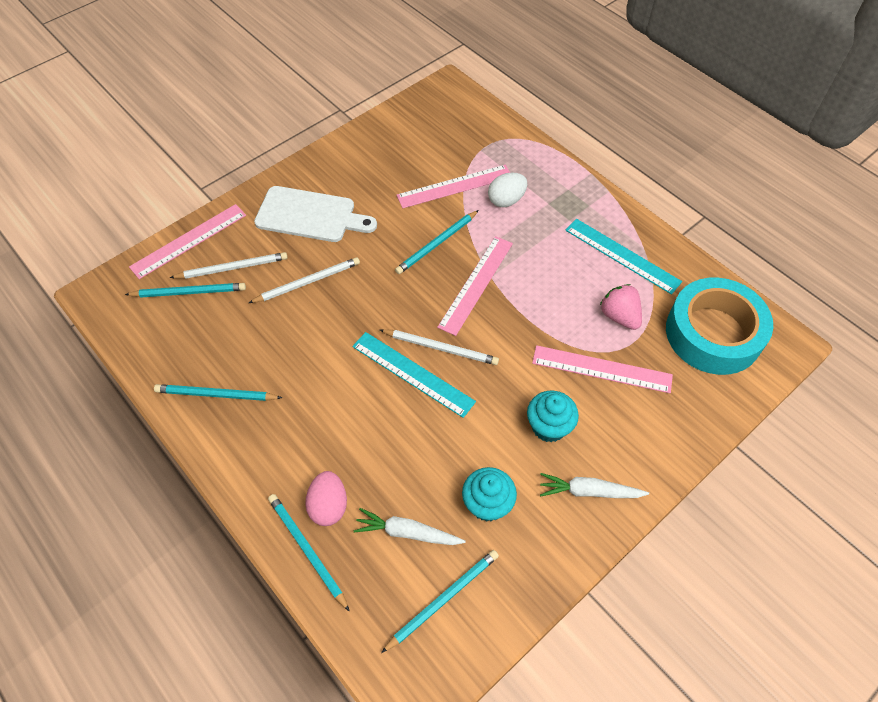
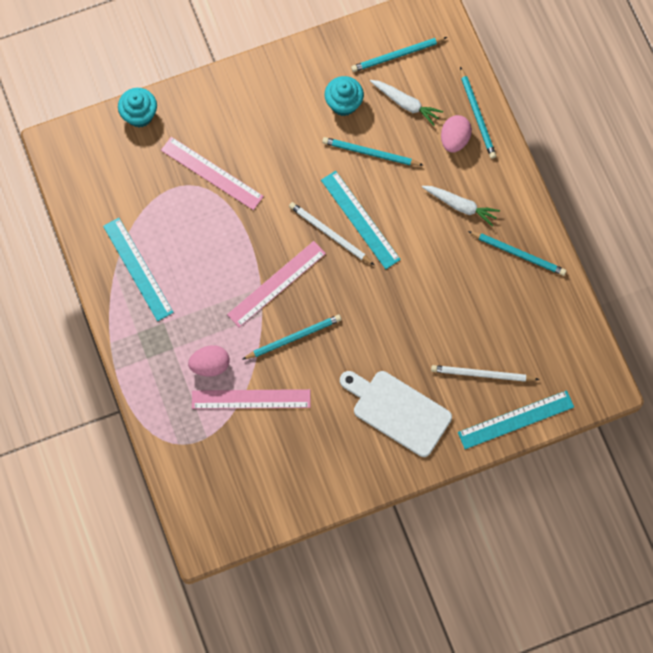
camera: 160 degrees left, 15 degrees up
(189, 240) = (516, 420): pink ruler -> turquoise ruler
(189, 292) = (524, 361): turquoise pencil -> turquoise pencil (370, 153)
(307, 282) = (419, 336): white pencil -> none
(506, 200) = (210, 365): white egg -> pink egg
(549, 427) = (275, 142): turquoise cupcake -> turquoise cupcake (139, 115)
(589, 491) = (269, 88): white carrot -> white carrot (460, 206)
(619, 316) = (173, 212): pink strawberry -> none
(713, 333) = (107, 172): turquoise tape -> none

